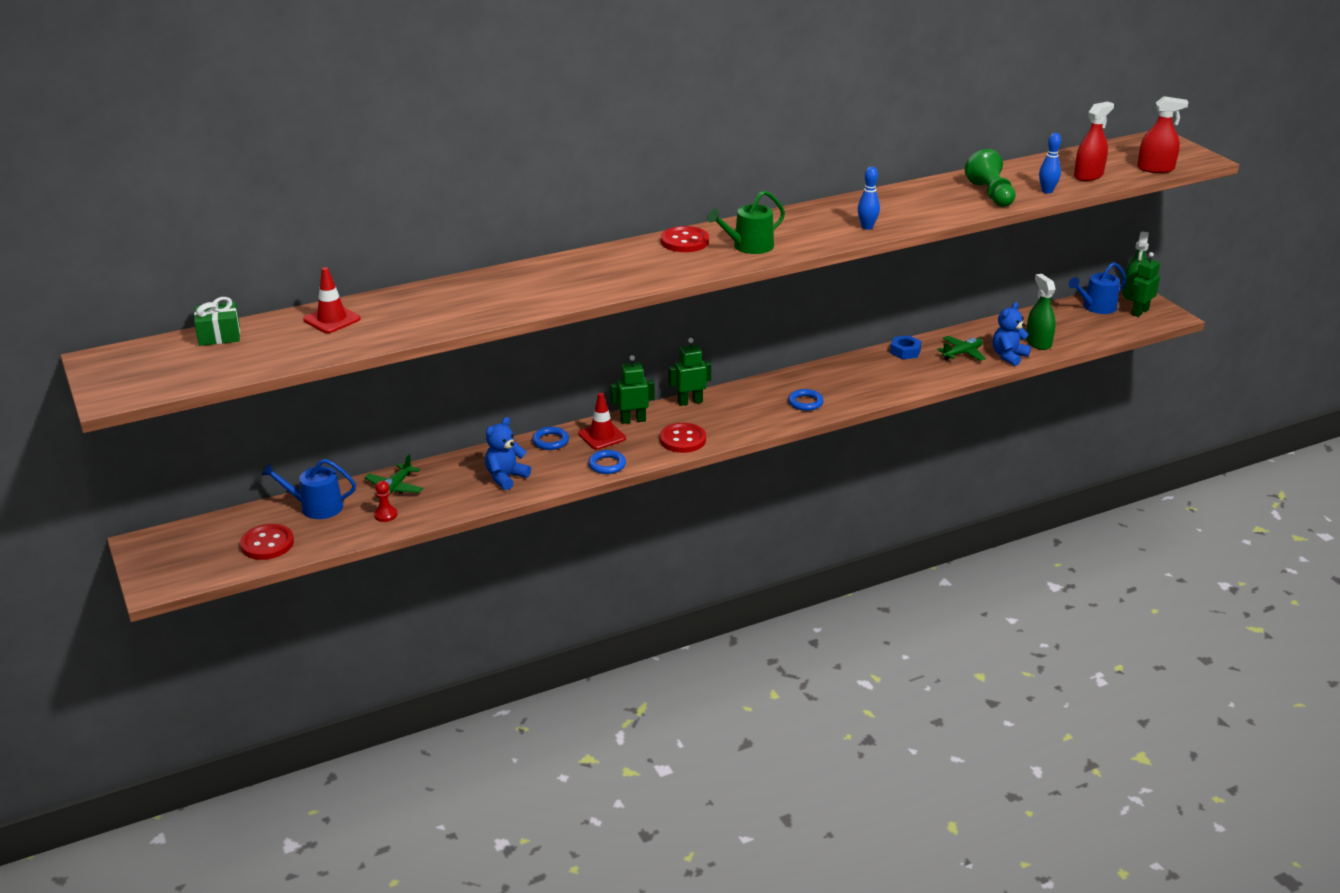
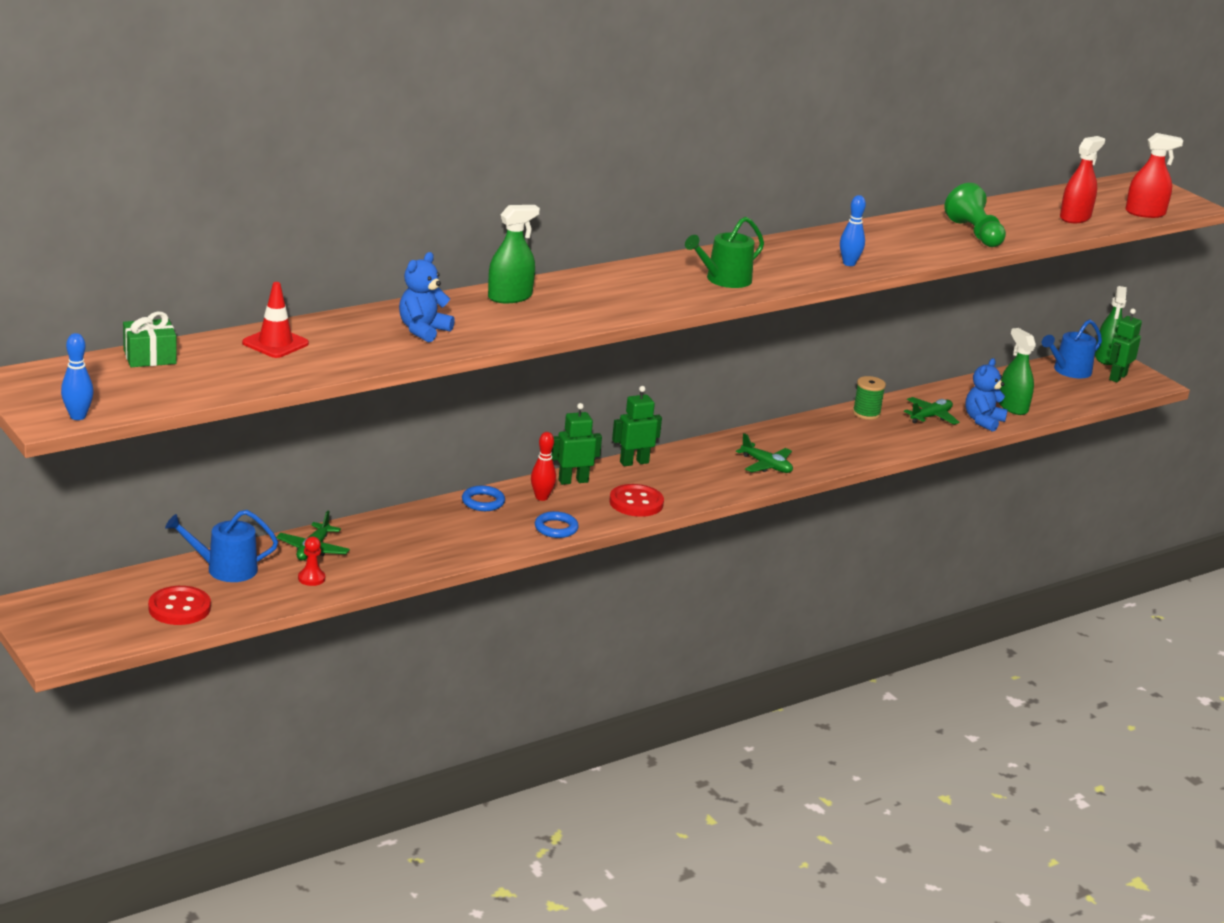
camera: 10 degrees left, 5 degrees down
(506, 477) = (441, 540): blue teddy bear -> blue teddy bear (423, 330)
(552, 269) = (510, 297): none -> green spray bottle
(602, 436) = (541, 497): red traffic cone -> red bowling pin
(684, 241) = (650, 272): red button -> none
(805, 402) = (766, 465): blue ring -> green plane
(905, 351) = (866, 413): blue nut -> green spool
(1047, 191) = (1034, 232): blue bowling pin -> blue bowling pin (78, 416)

